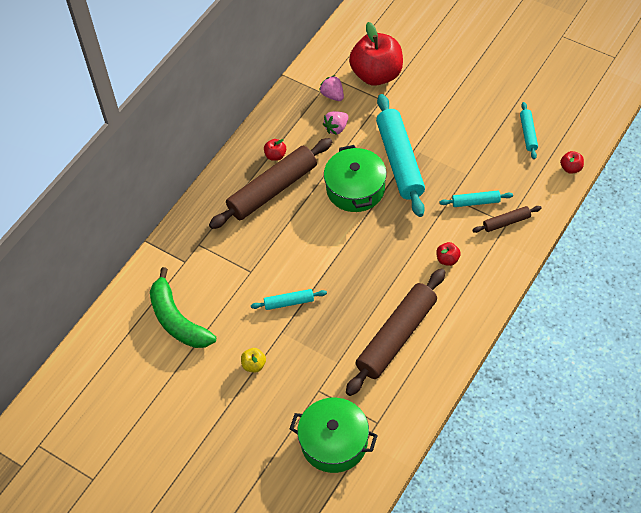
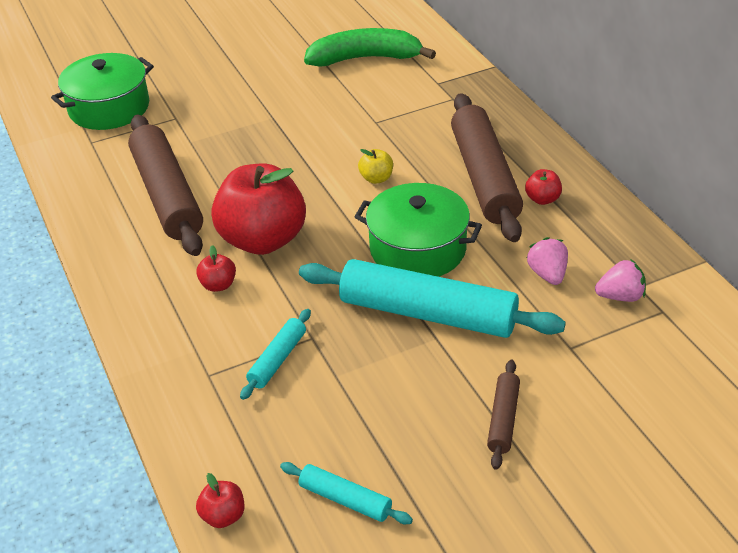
camera: 120 degrees right, 15 degrees down
(254, 365) = (255, 88): yellow apple -> yellow apple (376, 178)
(289, 302) = (304, 135): turquoise rolling pin -> none
(377, 75) = (632, 366): red apple -> red apple (263, 240)
(506, 222) = (210, 375): brown rolling pin -> brown rolling pin (503, 419)

